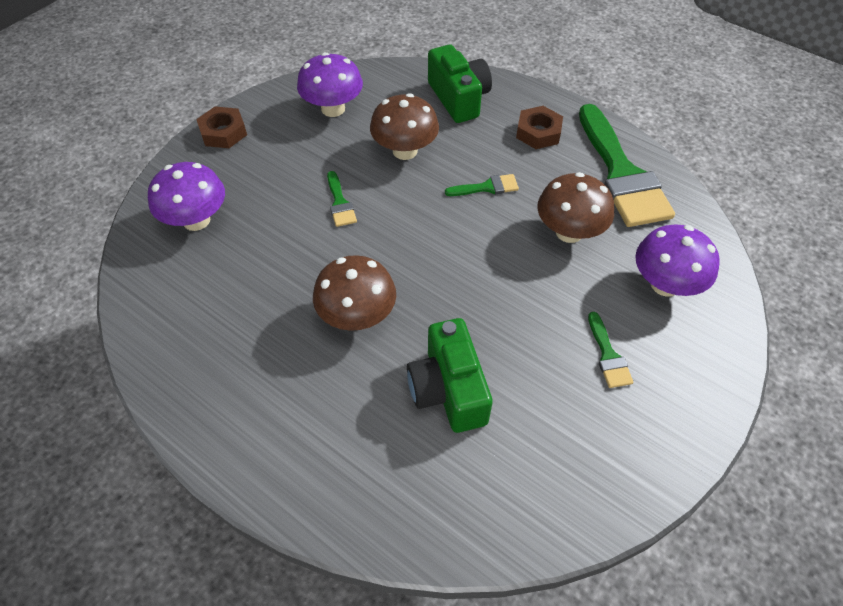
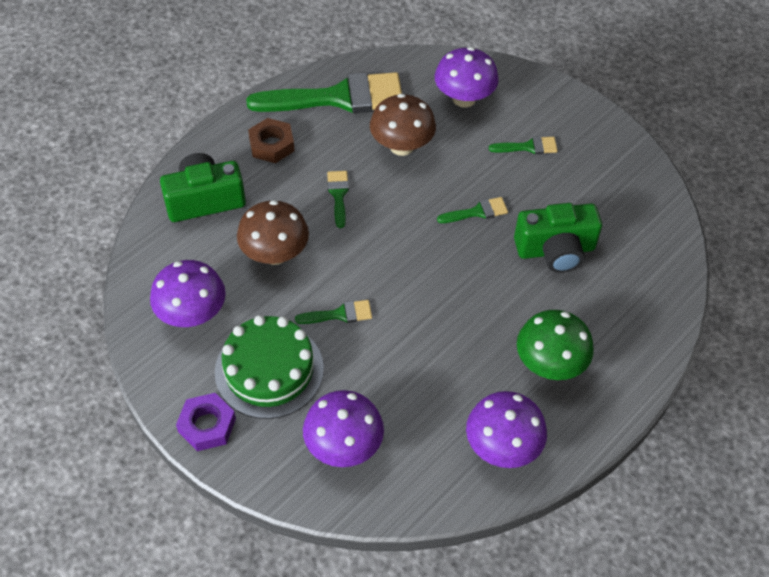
camera: 85 degrees left, 0 degrees up
(184, 344) = (502, 447): none -> purple mushroom
(223, 132) = (207, 425): brown nut -> purple nut
(277, 162) = (269, 370): none -> green cake
(285, 386) = (549, 364): none -> green mushroom
(357, 316) = (479, 307): brown mushroom -> none
(491, 307) = (477, 212): none -> green brush

